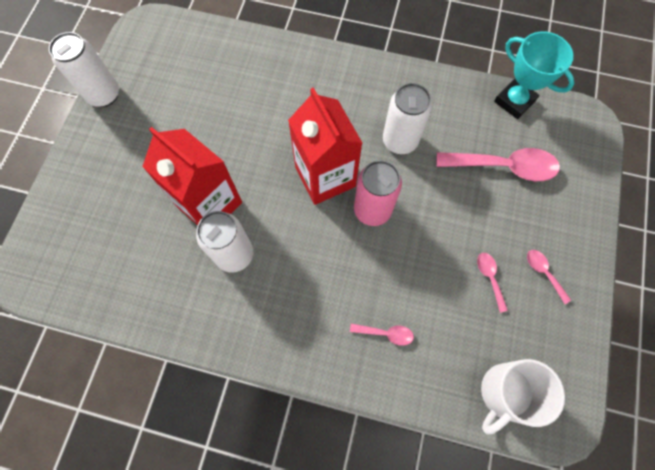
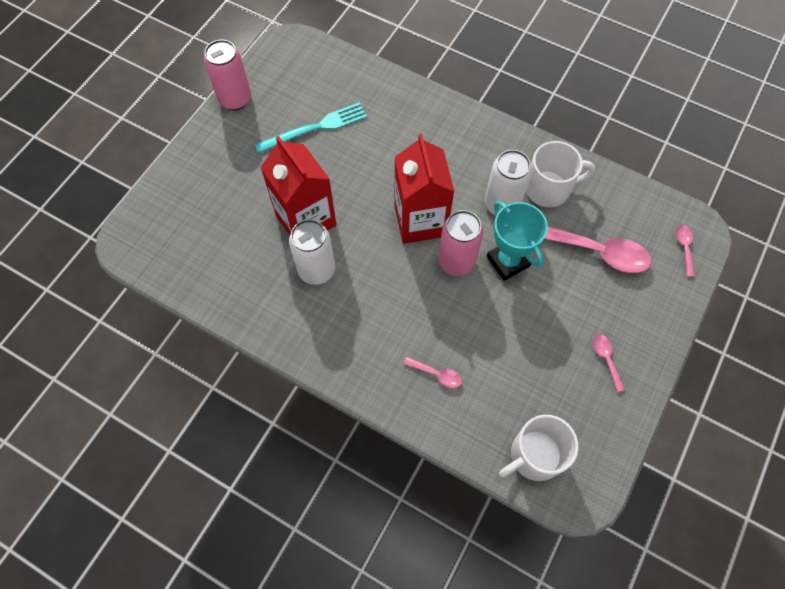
camera: 15 degrees right, 5 degrees down
(104, 95) = (235, 99): white can -> pink can
(194, 106) = (315, 128): none -> turquoise fork
(440, 115) = (548, 189): none -> white mug
(490, 278) = (551, 350): pink spoon -> pink spoon (684, 247)
(514, 101) = (627, 193): turquoise trophy -> turquoise trophy (508, 261)

